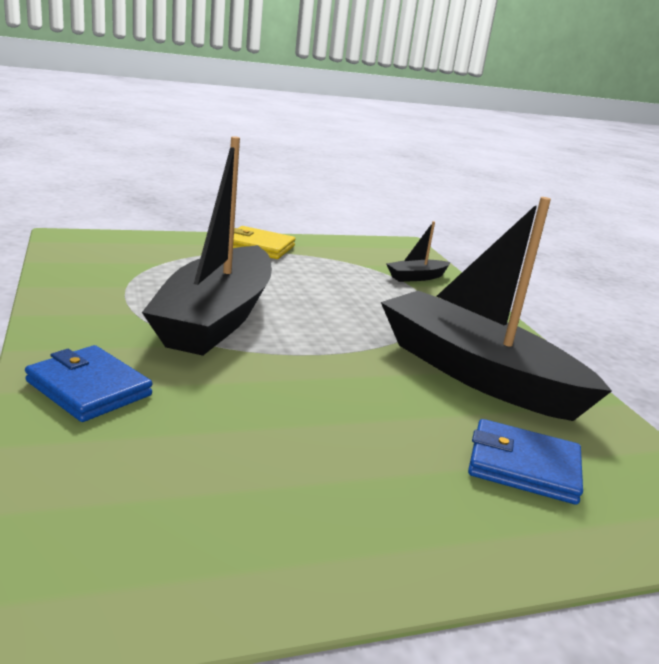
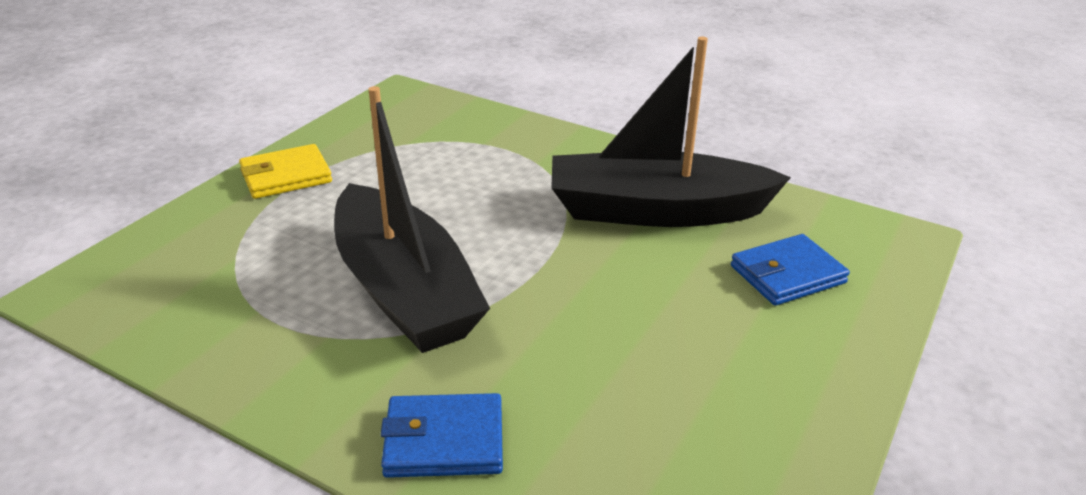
camera: 40 degrees left, 10 degrees up
(416, 277) = (473, 130): black boat -> none

